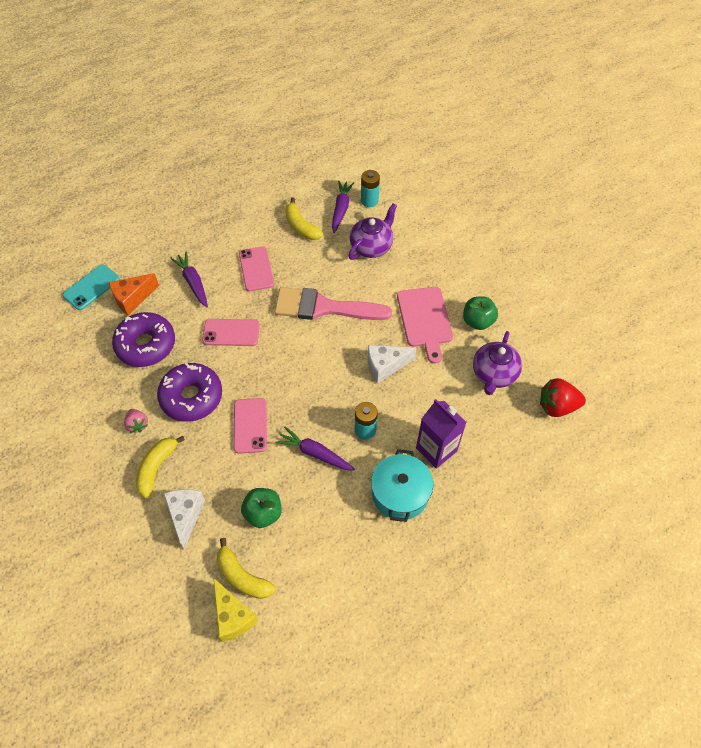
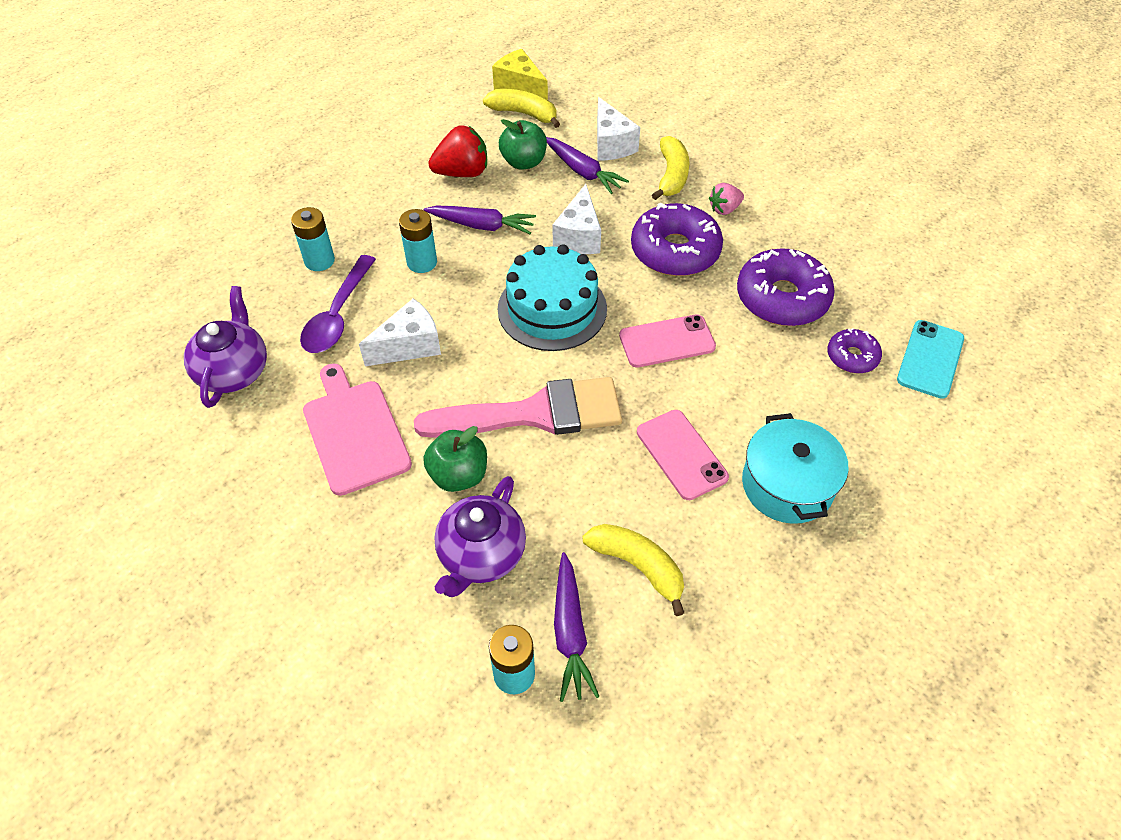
camera: 165 degrees right, 5 degrees down
(132, 299) = (852, 357): orange cheese -> purple donut
(137, 424) = (724, 209): pink strawberry -> pink strawberry turned 75 degrees counterclockwise
(193, 282) = (775, 405): purple carrot -> purple carrot (583, 172)
(250, 425) = (579, 236): pink phone -> white cheese
(290, 371) = (552, 309): none -> turquoise cake
(400, 493) = (362, 209): turquoise pot -> turquoise pot (787, 485)
(427, 400) = (338, 315): none -> purple spoon
(436, 449) = (319, 261): purple carton -> turquoise battery
(477, 321) = (260, 450): green apple -> green apple (458, 475)
(557, 406) = (137, 347): red strawberry -> red strawberry (462, 173)

